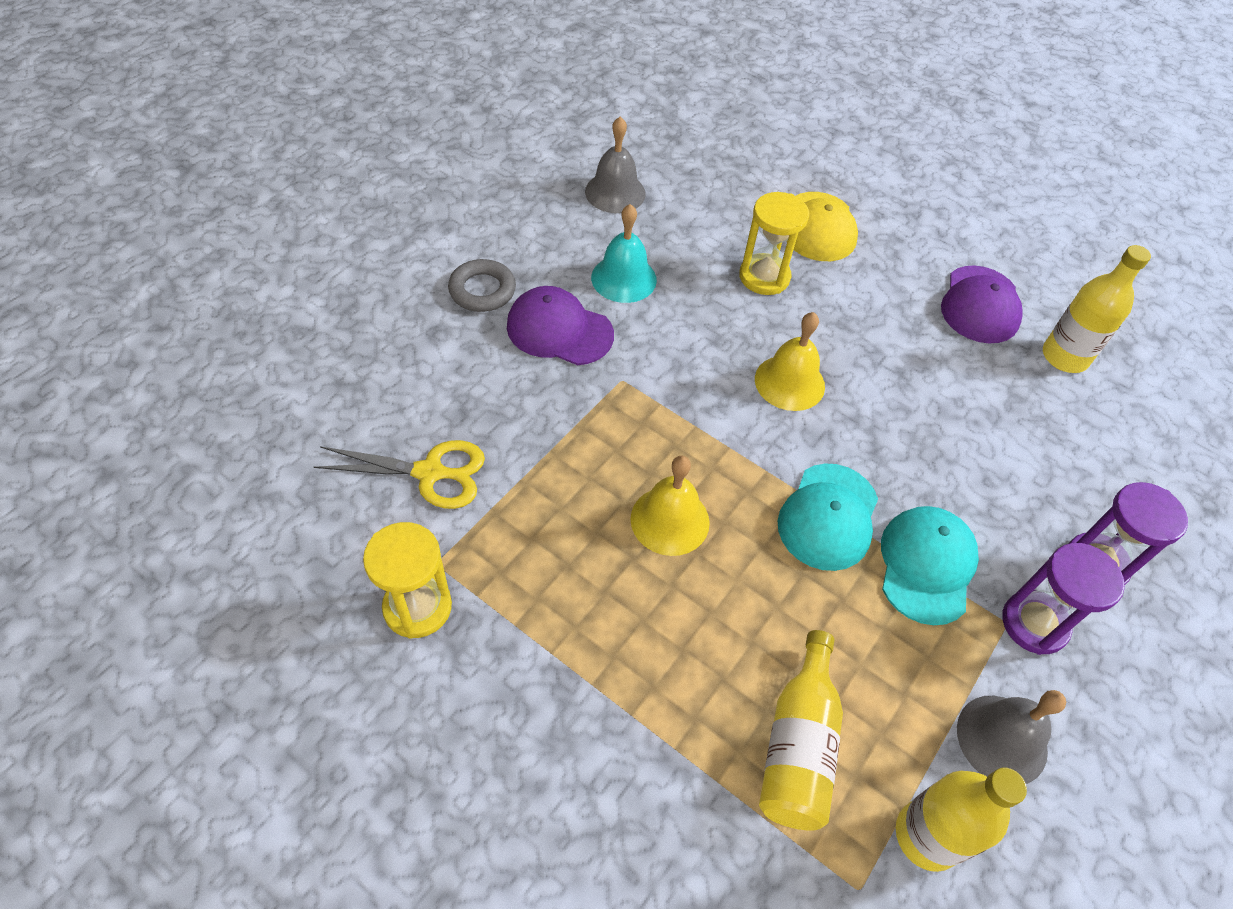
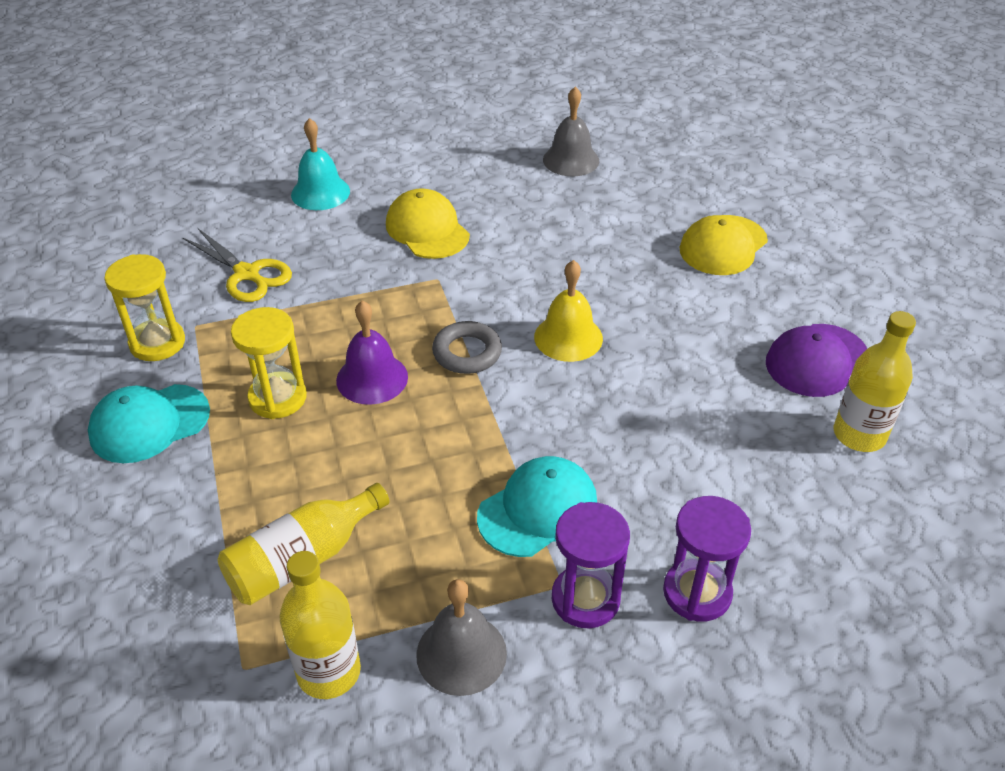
camera: 40 degrees right, 10 degrees down
(482, 290) = (400, 184): grey ring -> grey ring (467, 352)
(559, 330) = (427, 229): purple cap -> yellow cap
(624, 278) = (513, 217): turquoise bell -> turquoise bell (320, 192)
(670, 520) = (372, 378): yellow bell -> purple bell
(764, 277) = (631, 260): yellow hourglass -> yellow hourglass (277, 398)
(828, 517) = (495, 437): turquoise cap -> turquoise cap (149, 423)

